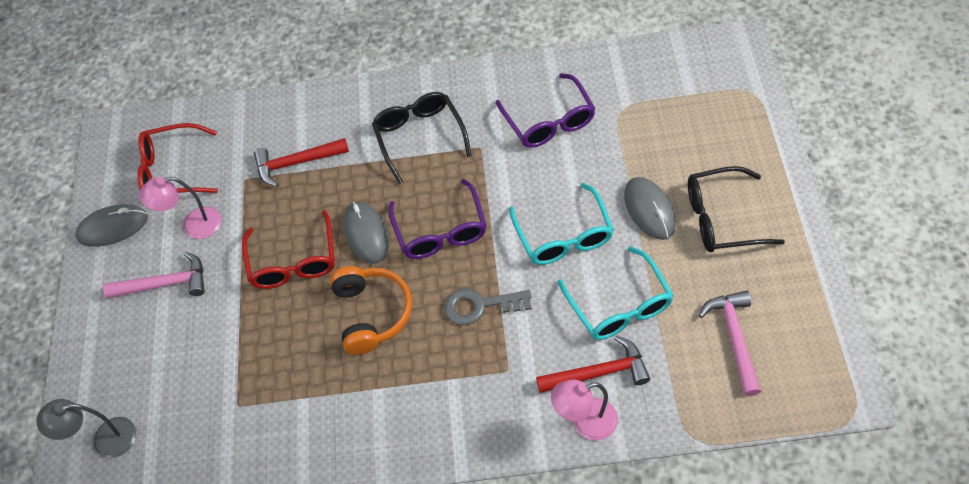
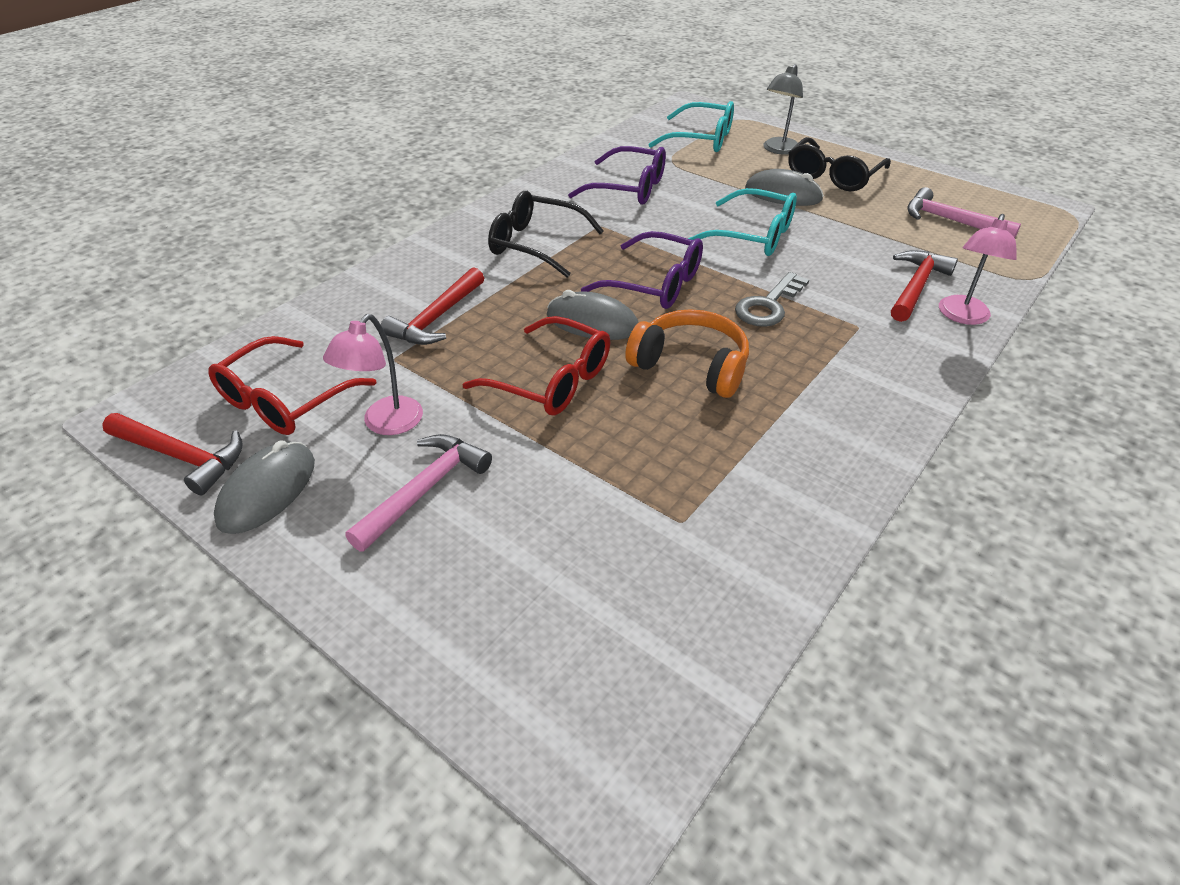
camera: 55 degrees left, 15 degrees down
(104, 175) = (182, 457): none -> red hammer
(105, 440) = (576, 685): grey lamp -> grey lamp (778, 150)
(619, 305) = (858, 247): turquoise glasses -> turquoise glasses (701, 139)

